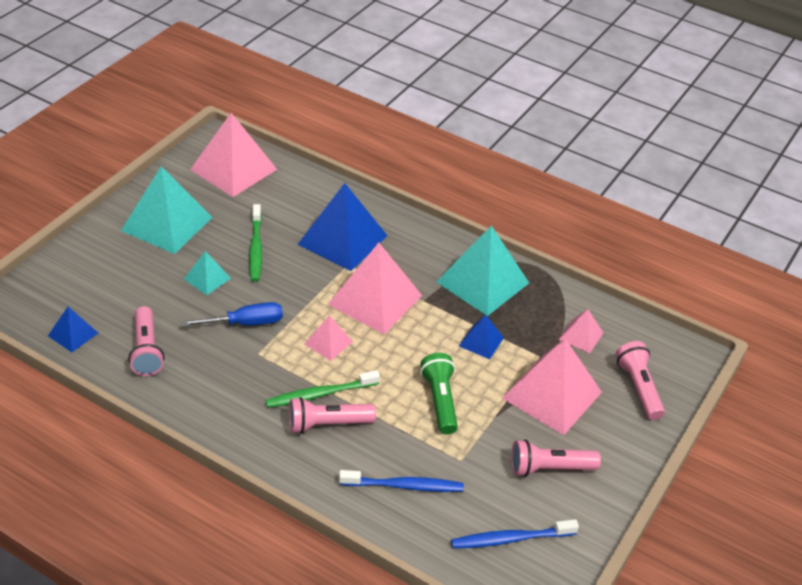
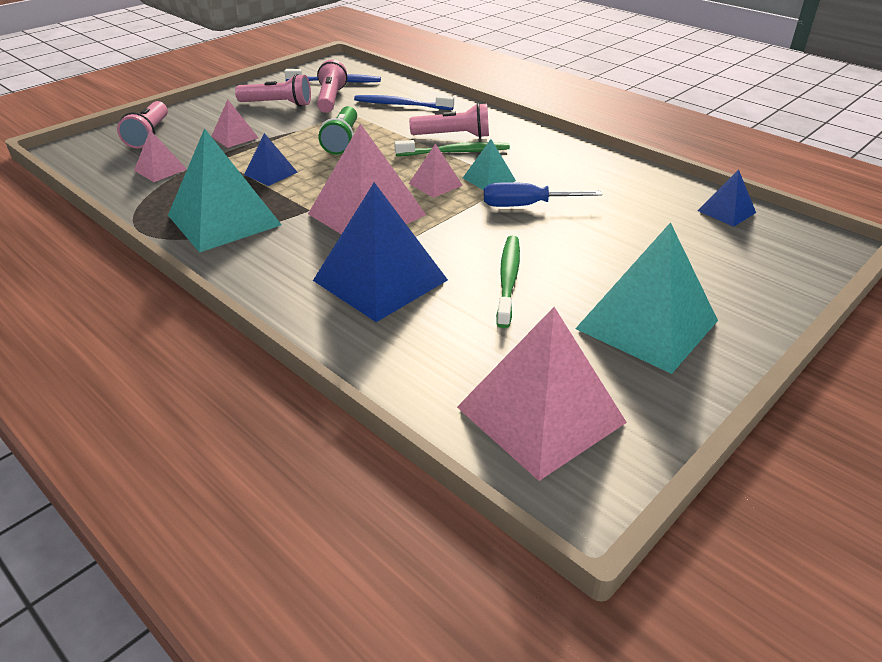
camera: 165 degrees left, 5 degrees down
(147, 350) = (636, 193): pink flashlight -> pink flashlight (330, 99)
(207, 278) = (575, 250): turquoise pyramid -> turquoise pyramid (489, 179)
(552, 395) = (234, 137): pink pyramid -> pink pyramid, size x0.49

